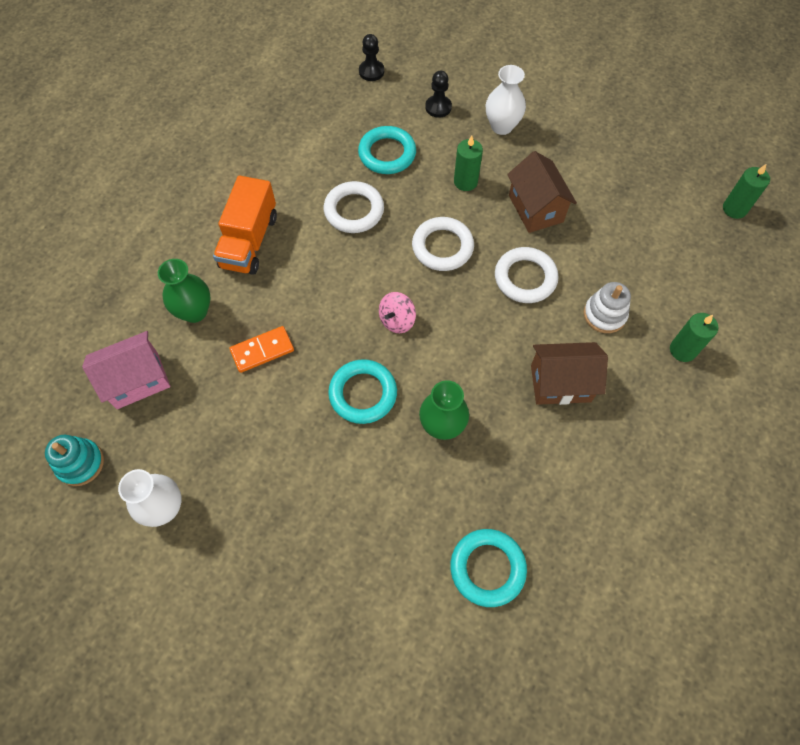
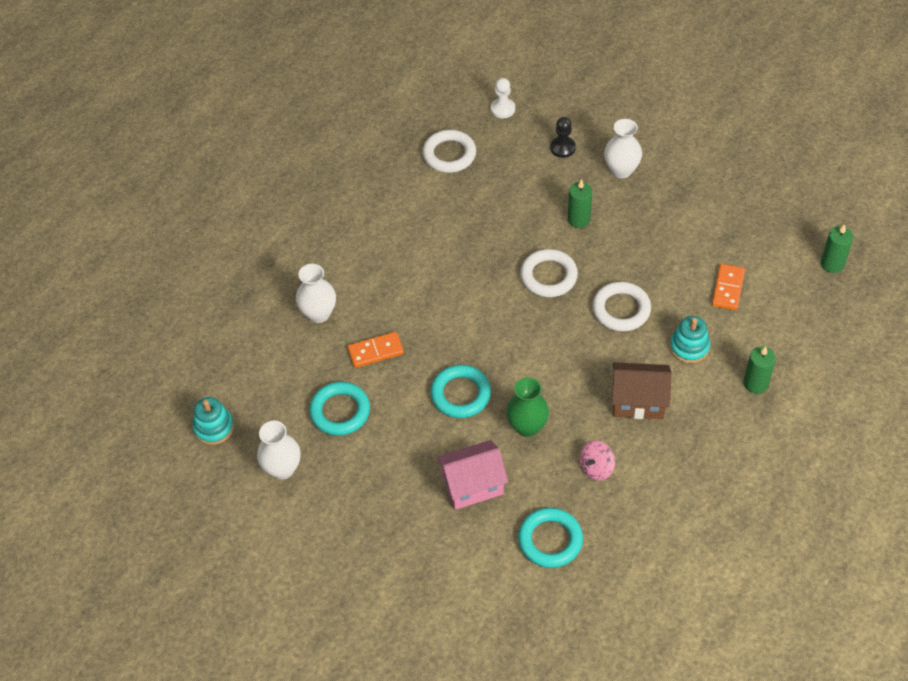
camera: 10 degrees right, 10 degrees down
(137, 380) = (265, 366): pink house -> pink house (472, 485)
(195, 311) = (319, 314): green vase -> white vase
(249, 241) = (372, 257): orange truck -> none
(354, 210) = (471, 237): white ring -> white ring (449, 154)
(371, 71) = (502, 109): black pawn -> white pawn
(387, 154) = (508, 188): turquoise ring -> turquoise ring (340, 411)
(397, 320) = (498, 336): pink spinning top -> pink spinning top (596, 468)
(535, 208) = (641, 249): brown house -> none
(604, 314) = (689, 347): white stacking toy -> turquoise stacking toy
(633, 245) = (728, 288): none -> orange domino

